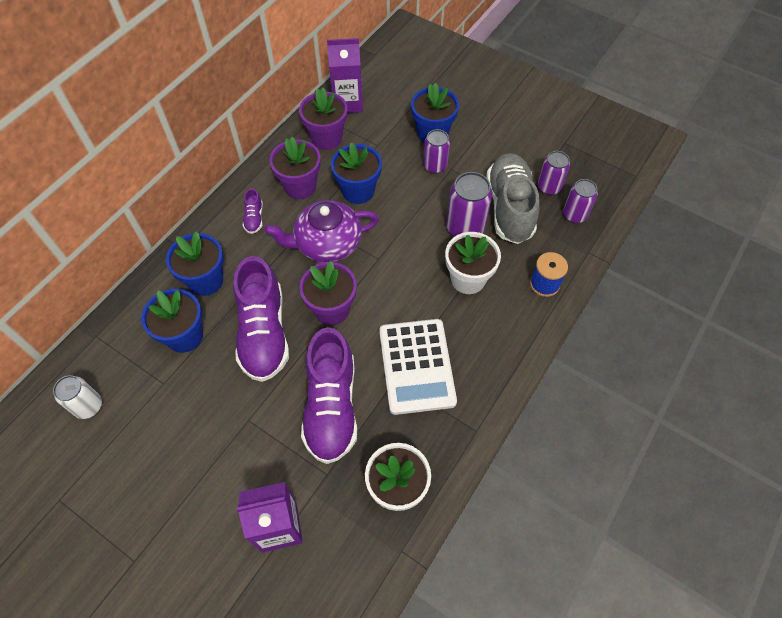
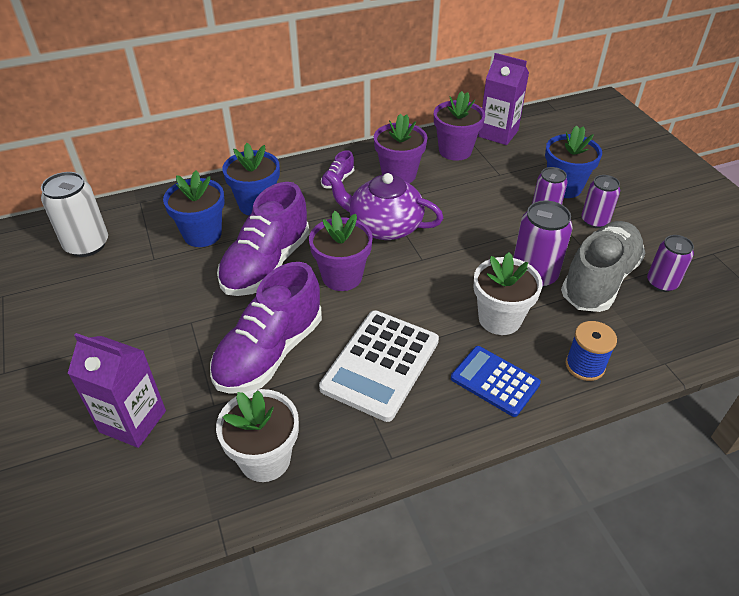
camera: 35 degrees right, 15 degrees down
(88, 406) = (87, 245): white can -> white can, size x1.52
(358, 191) = (449, 200): blue flower pot -> none
(499, 331) = (494, 381): none -> blue calculator
(574, 215) = (674, 321): purple can -> purple can (594, 221)

